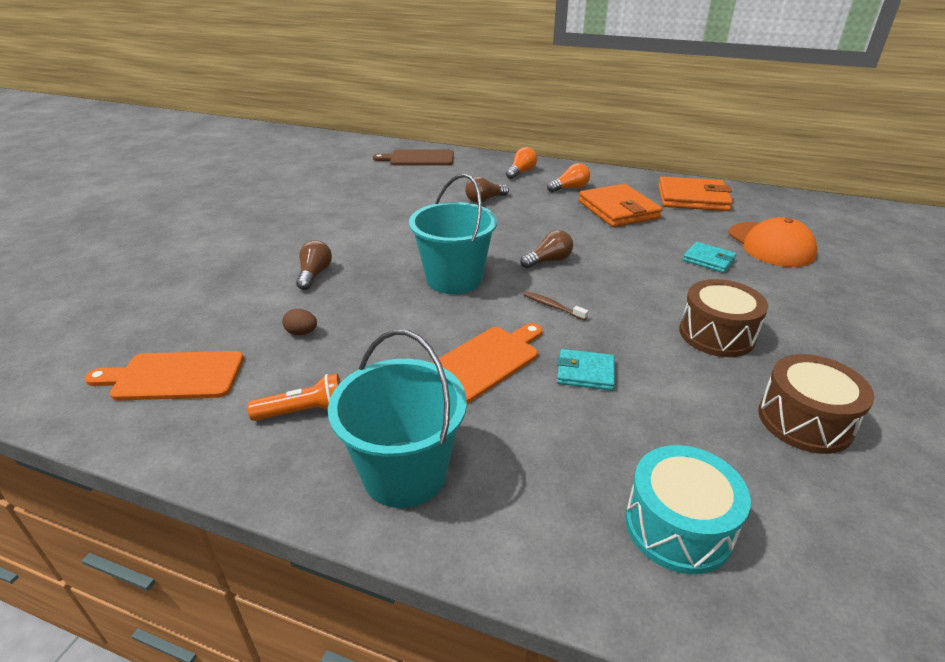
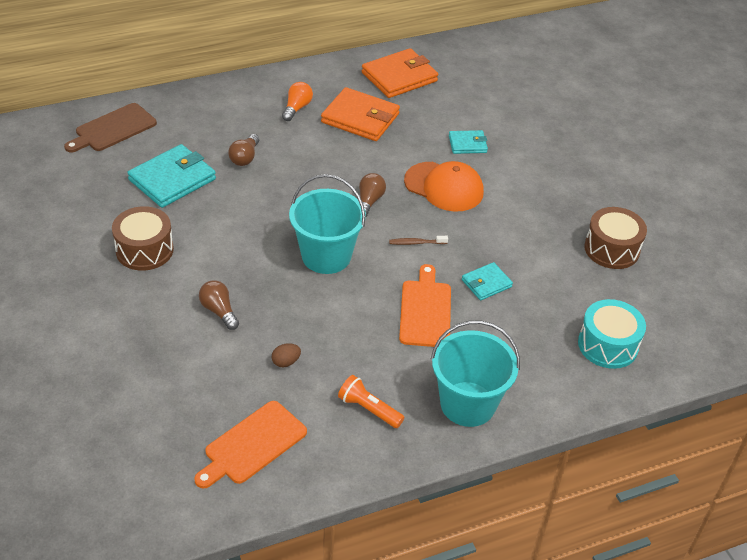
camera: 45 degrees left, 10 degrees up
(304, 411) = (368, 409): orange flashlight -> orange flashlight turned 90 degrees counterclockwise
(413, 193) = (172, 179): none -> turquoise wallet
(521, 172) = (233, 105): orange light bulb -> none
(716, 334) = (526, 211): brown drum -> brown drum (144, 250)
(770, 245) = (491, 107): orange cap -> orange cap (444, 187)

